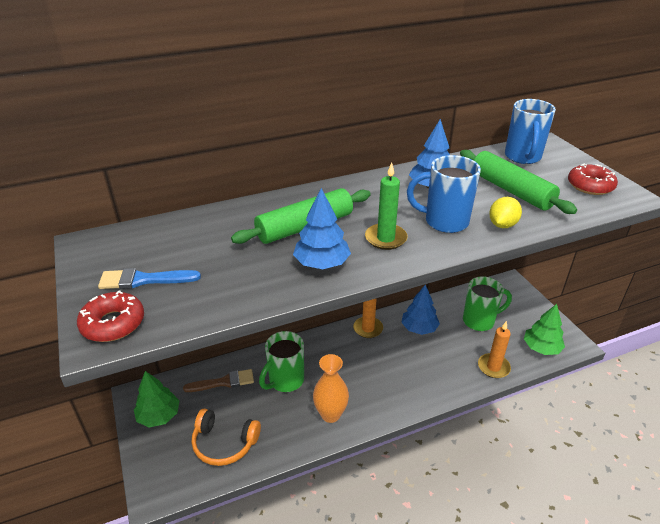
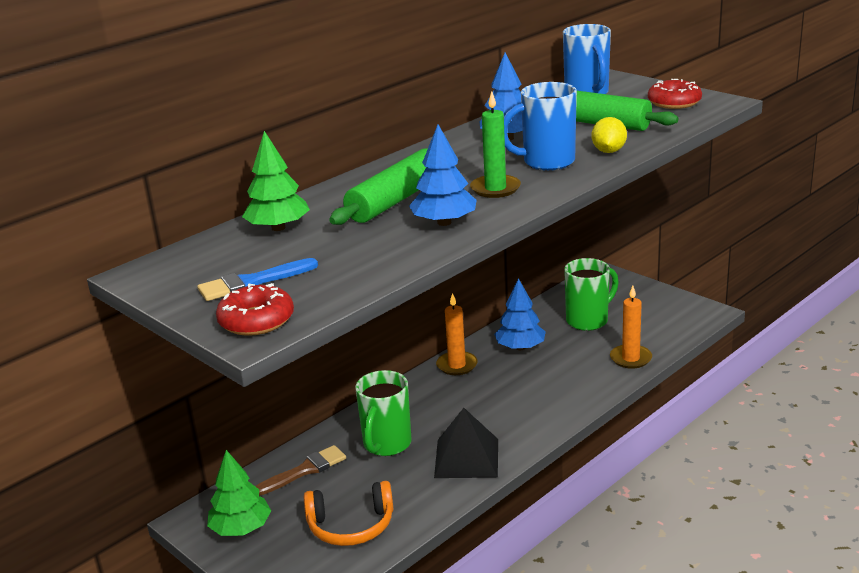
camera: 20 degrees left, 10 degrees down
(330, 414) = (467, 458): orange vase -> black pyramid
(541, 348) = (673, 326): green tree -> green tree (278, 228)

